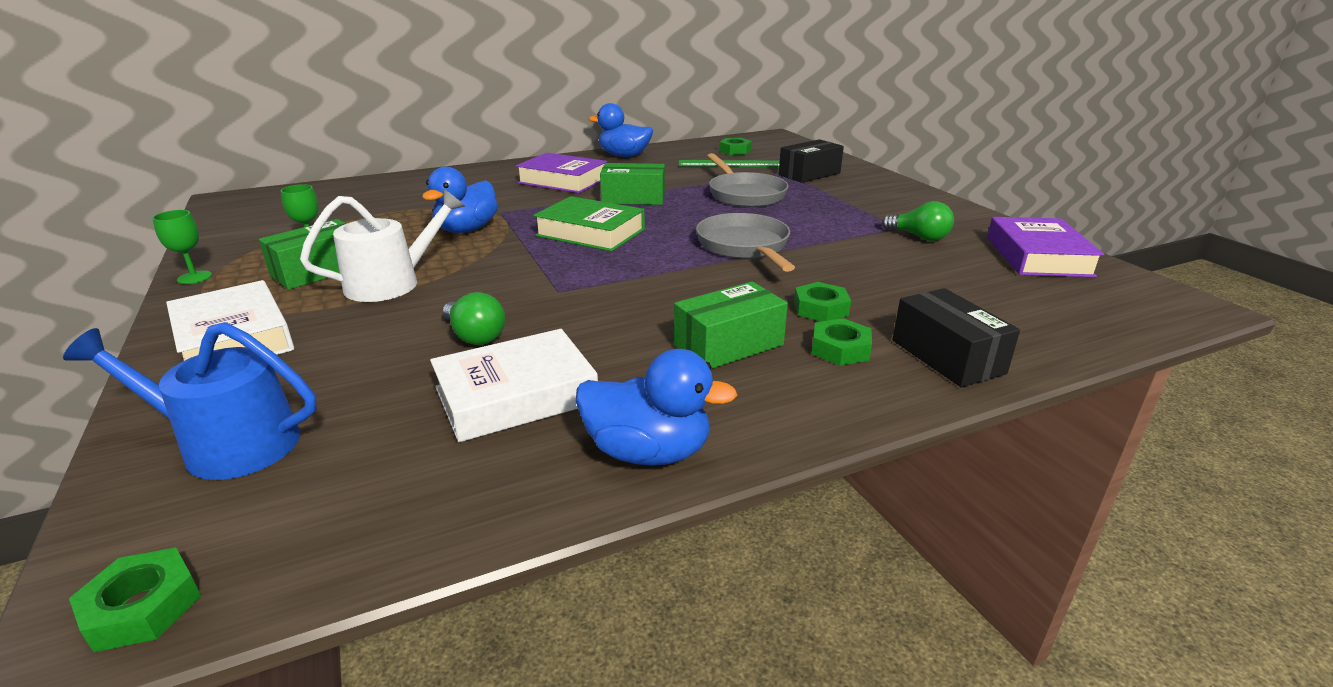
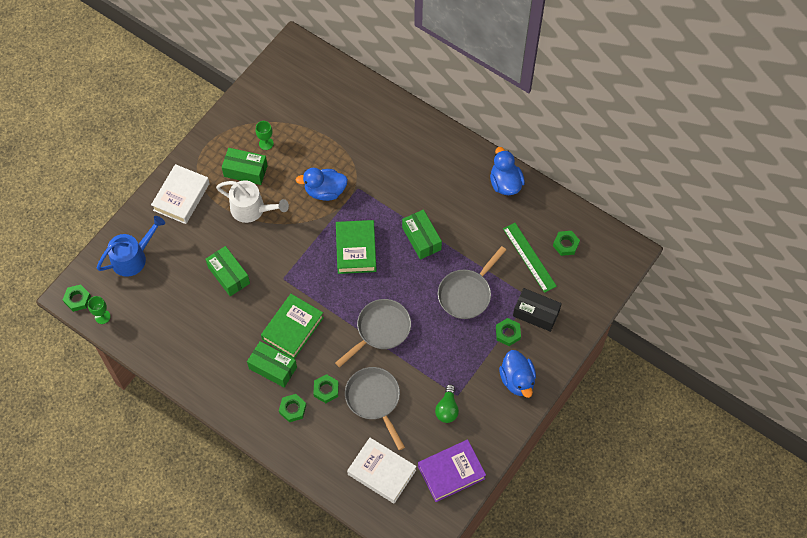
camera: 60 degrees right, 35 degrees up
(194, 277) = (212, 131): green goblet -> green goblet (102, 317)
(229, 444) = (132, 257): blue watering can -> blue watering can turned 75 degrees clockwise
(475, 336) = (228, 275): green light bulb -> green box
(516, 395) = (200, 317): white book -> white book (382, 472)
(563, 181) = (429, 182): purple book -> none
(648, 452) = (192, 375): blue duck -> blue duck (517, 380)
(665, 306) = (293, 328): none -> green book
(824, 189) = (508, 333): none -> green nut
(870, 277) = (374, 400): none -> grey pan
(947, 356) = (308, 449): black box -> none

